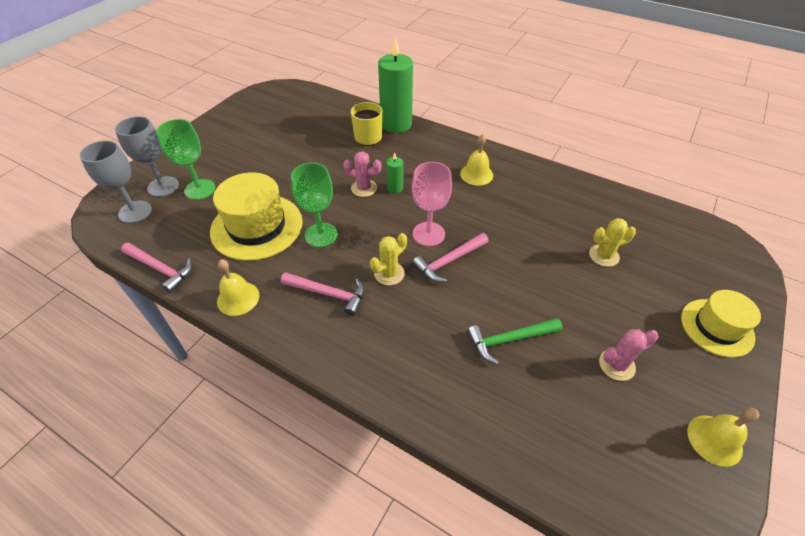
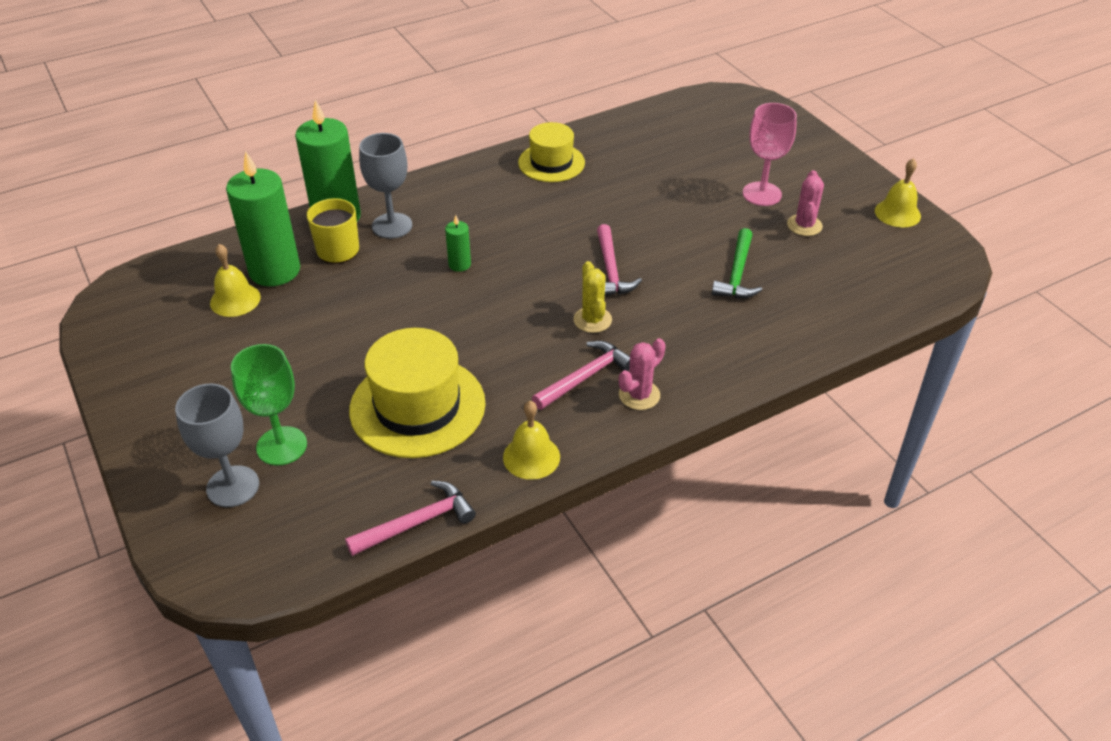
camera: 60 degrees left, 5 degrees down
(135, 212) = (264, 531): grey goblet -> grey goblet (392, 226)
(321, 235) = (485, 353): green goblet -> none
(334, 125) = (275, 270): none -> green candle
(364, 188) = (435, 289): pink cactus -> pink cactus (639, 395)
(428, 234) = (558, 268): pink goblet -> pink goblet (762, 194)
(476, 174) = (497, 195): yellow bell -> yellow bell (235, 300)
(603, 255) = (684, 170): yellow cactus -> none
(716, 327) = (804, 155): yellow hat -> yellow hat (551, 163)

